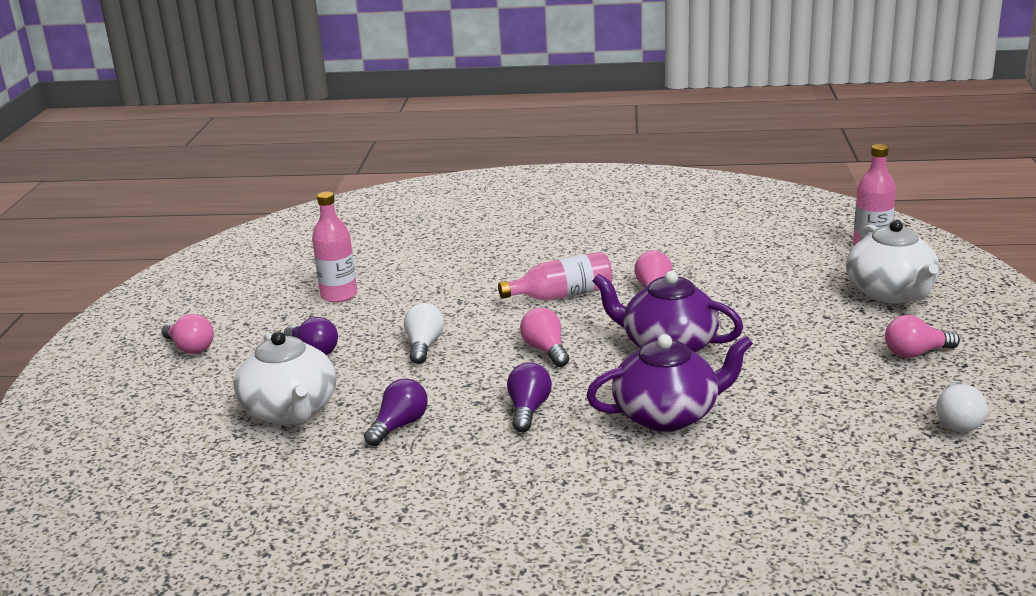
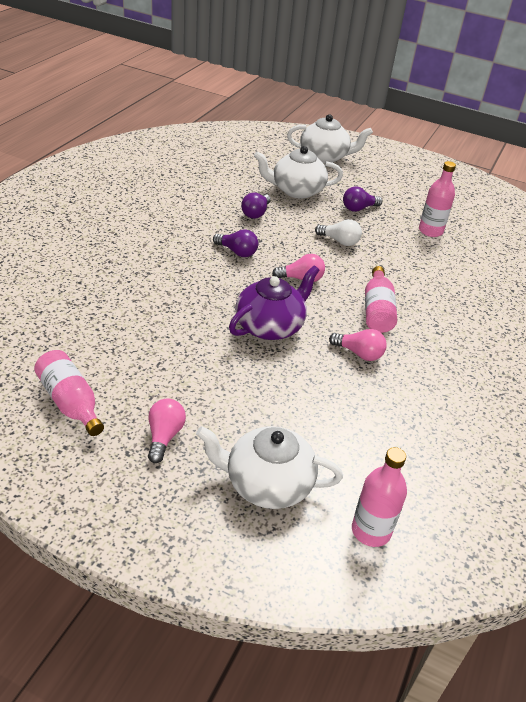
camera: 105 degrees right, 15 degrees up
(137, 415) = (324, 157): none -> white teapot
(190, 348) = (388, 178): pink light bulb -> none
(399, 426) = (255, 213): purple light bulb -> purple light bulb turned 60 degrees clockwise
(667, 415) = (189, 293): purple teapot -> none
(958, 421) = (70, 402): white light bulb -> pink bottle

